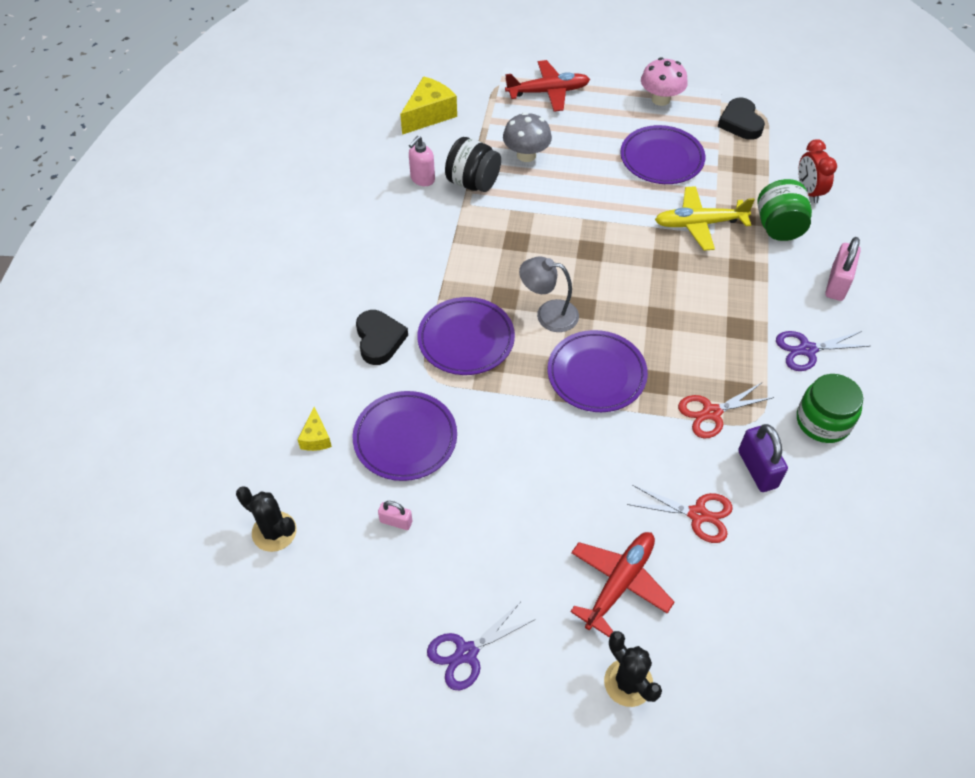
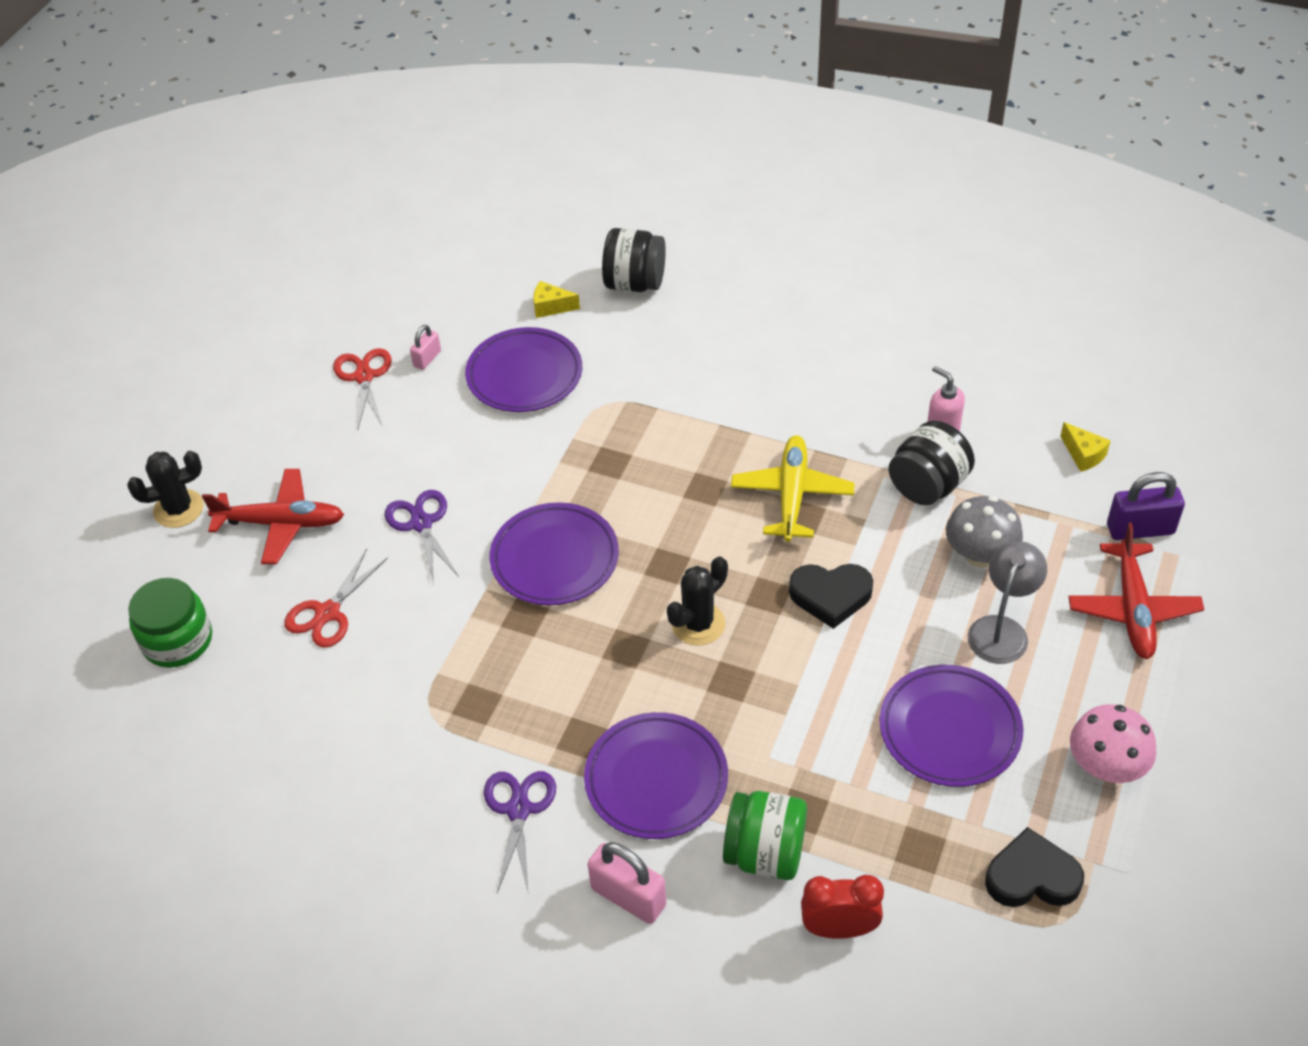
camera: 105 degrees right, 5 degrees down
(274, 531) = (453, 273): black cactus -> black cactus (698, 624)
(280, 381) = (635, 283): none -> black jar
(379, 340) = (669, 366): black heart -> black heart (830, 596)
(429, 115) = (1083, 455): yellow cheese -> yellow cheese, size x0.54
(466, 339) = (647, 442): purple plate -> purple plate (656, 779)
(466, 653) = (267, 394): purple scissors -> purple scissors (421, 523)
(548, 314) = (664, 528): grey lamp -> grey lamp (1001, 629)
(619, 584) = (280, 523): red plane -> red plane turned 45 degrees counterclockwise
(700, 224) = (794, 744): yellow plane -> yellow plane (792, 495)
(711, 413) = (457, 664): red scissors -> red scissors (364, 376)
(757, 469) = (360, 690): purple padlock -> purple padlock (1140, 529)
(823, 421) = (399, 788): green jar -> green jar (178, 640)

